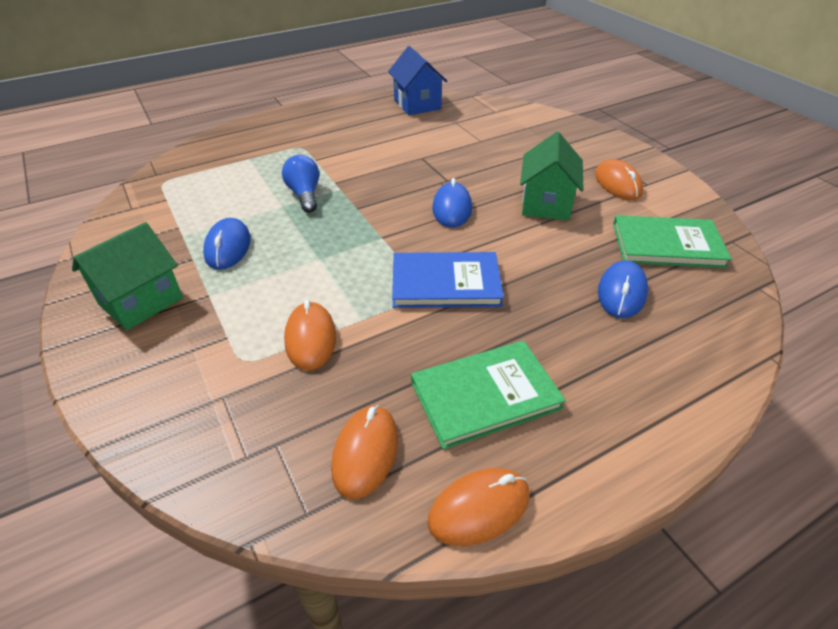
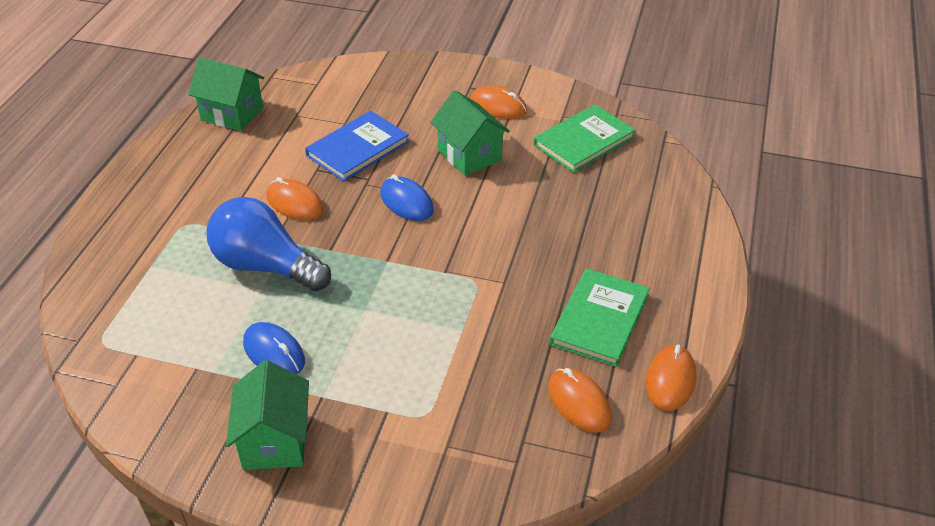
camera: 45 degrees left, 0 degrees up
(304, 194) = (266, 266): blue light bulb -> blue light bulb, size x1.76
(310, 338) = (447, 367): orange mouse -> orange mouse (295, 203)
(417, 104) = (232, 114): blue house -> green house
(445, 283) = (482, 264): blue book -> blue book (357, 148)
(621, 292) = (595, 196): blue mouse -> none

